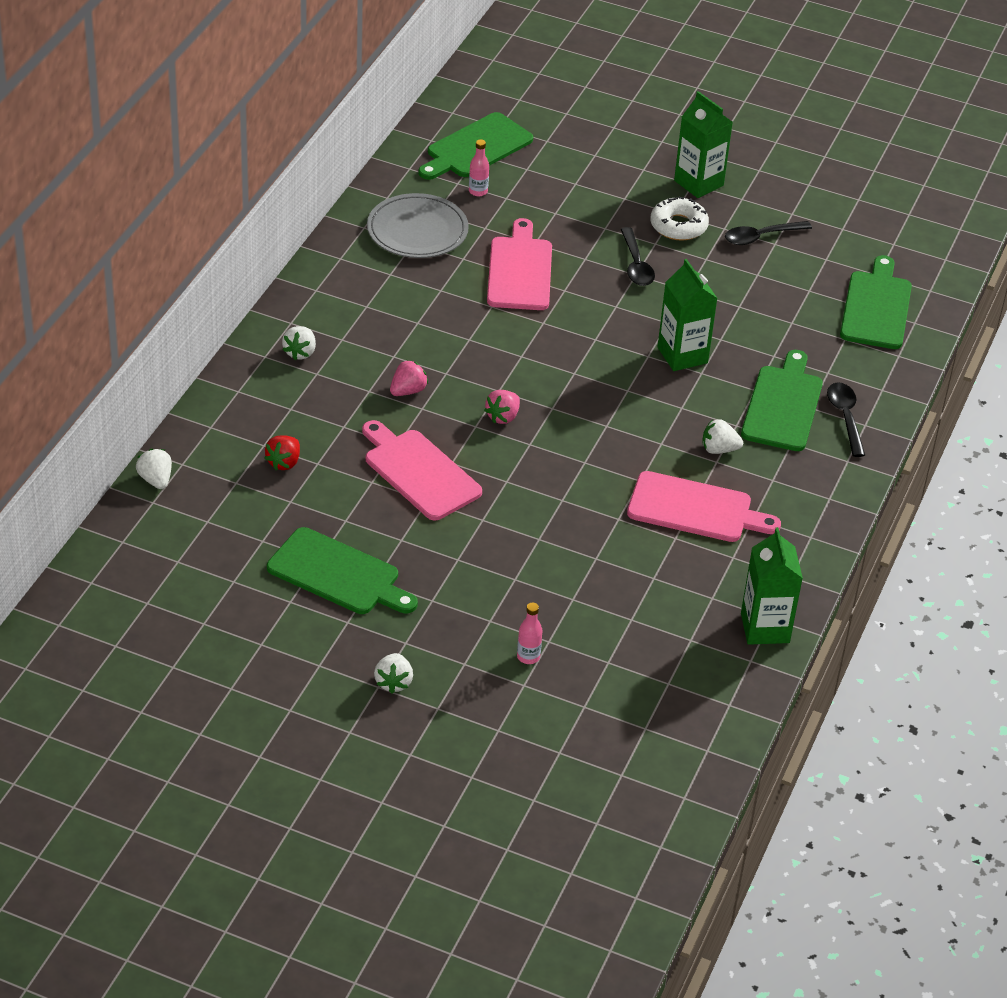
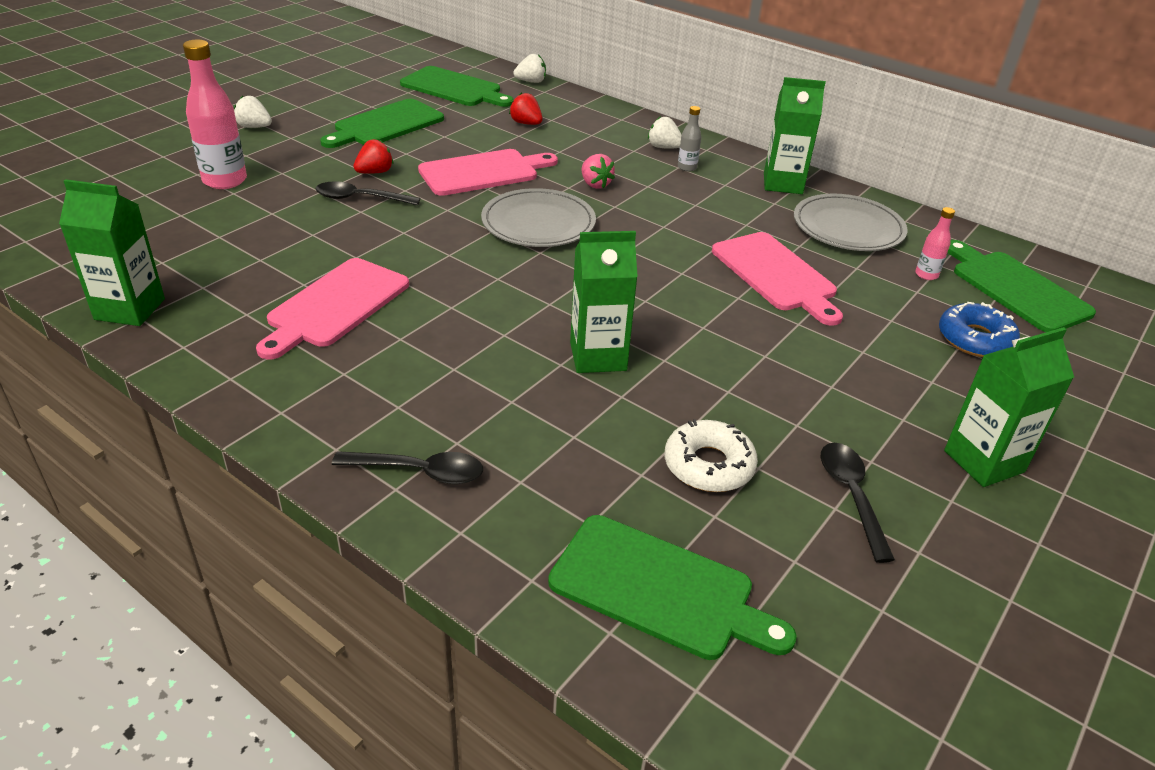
camera: 105 degrees right, 5 degrees down
(341, 333) = (687, 167): none -> grey bottle
(347, 269) = (782, 183): none -> green carton
(456, 550) = (375, 172): none -> red strawberry
(503, 417) = (538, 223): pink strawberry -> grey plate
(519, 270) = (776, 275): pink cutting board -> pink cutting board turned 45 degrees clockwise
(528, 657) = (225, 181): pink bottle -> pink bottle, size x2.03
(560, 174) = (975, 339): none -> blue donut
(636, 265) = (784, 359): black spoon -> black spoon (360, 198)
(678, 226) = (872, 416): white donut -> white donut (708, 465)
(719, 449) = (418, 344): white strawberry -> none
(782, 405) = (471, 417): green cutting board -> green cutting board (454, 88)

